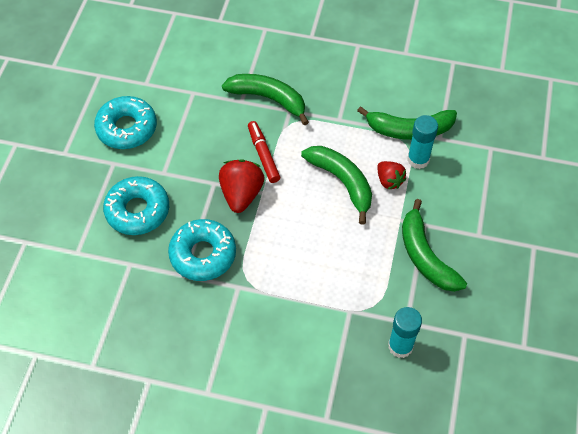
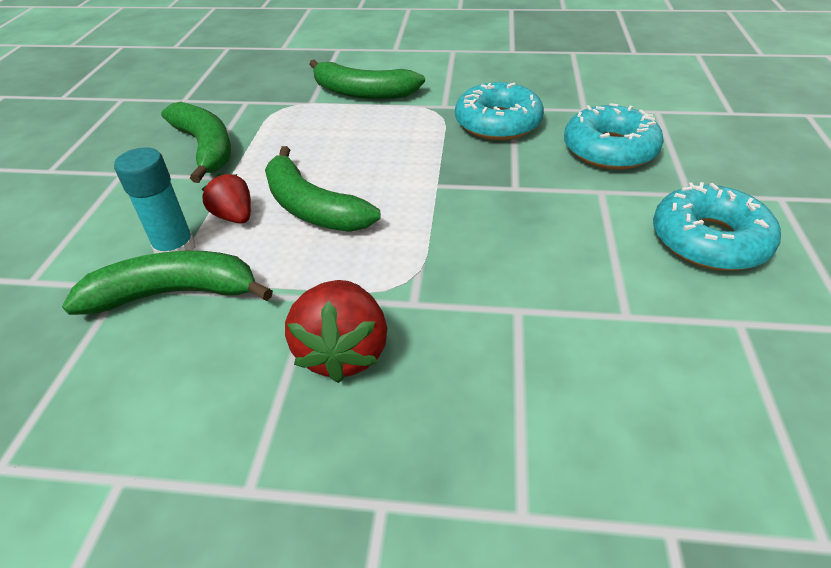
camera: 175 degrees right, 15 degrees down
(241, 194) = (468, 179): red strawberry -> red strawberry (343, 352)
(263, 155) = (447, 228): red marker -> none
(268, 98) = (461, 320): green banana -> green banana (362, 93)
(400, 346) = (258, 87): turquoise glue stick -> none

